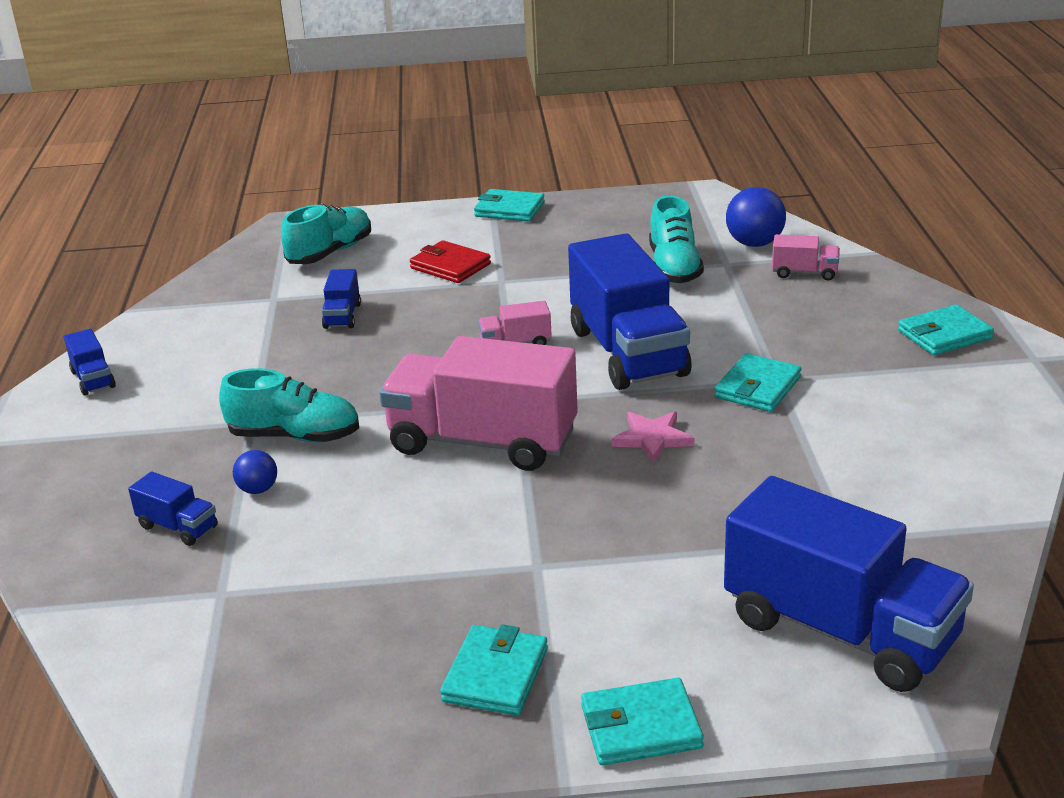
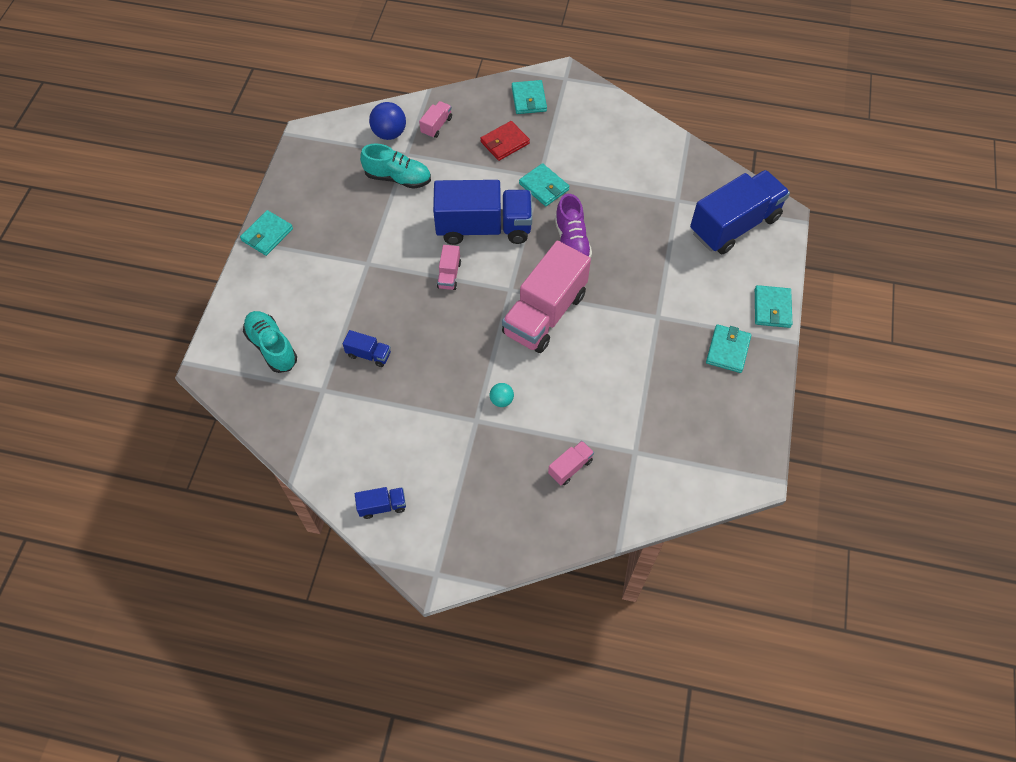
camera: 75 degrees left, 30 degrees up
(178, 527) = (570, 467): blue truck -> pink truck
(258, 489) = (549, 425): blue ball -> none
(294, 436) = (501, 400): turquoise shoe -> turquoise ball
(450, 266) = (332, 284): red wallet -> red wallet (504, 143)
(495, 675) = (728, 350): turquoise wallet -> turquoise wallet turned 75 degrees clockwise
(652, 438) = (571, 242): pink star -> purple shoe

